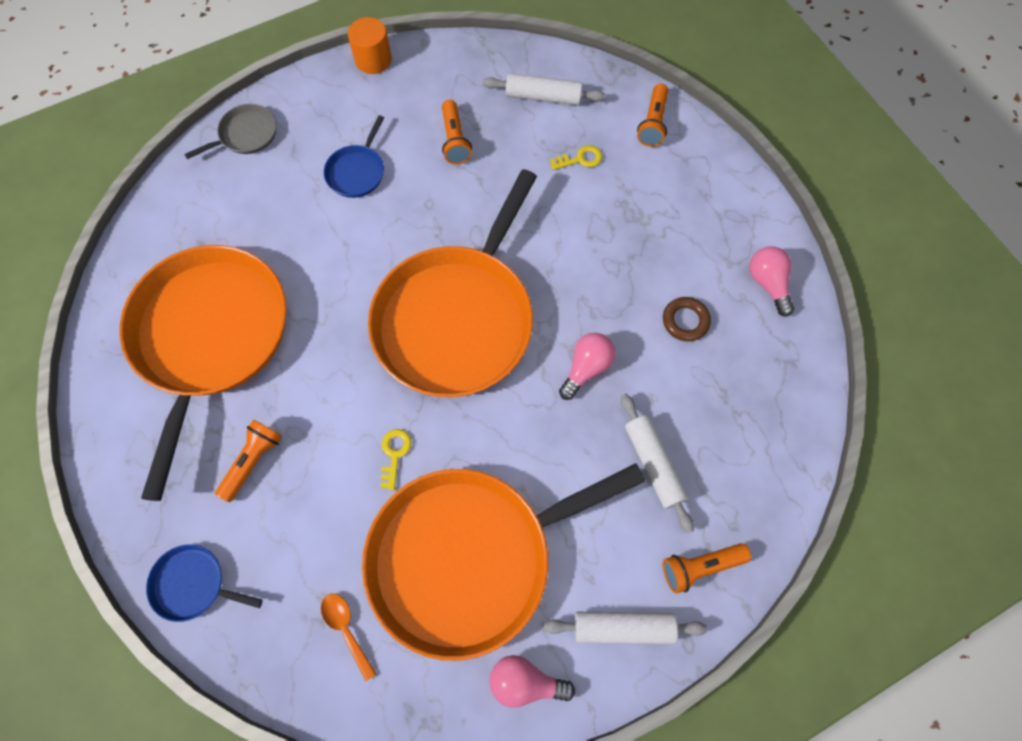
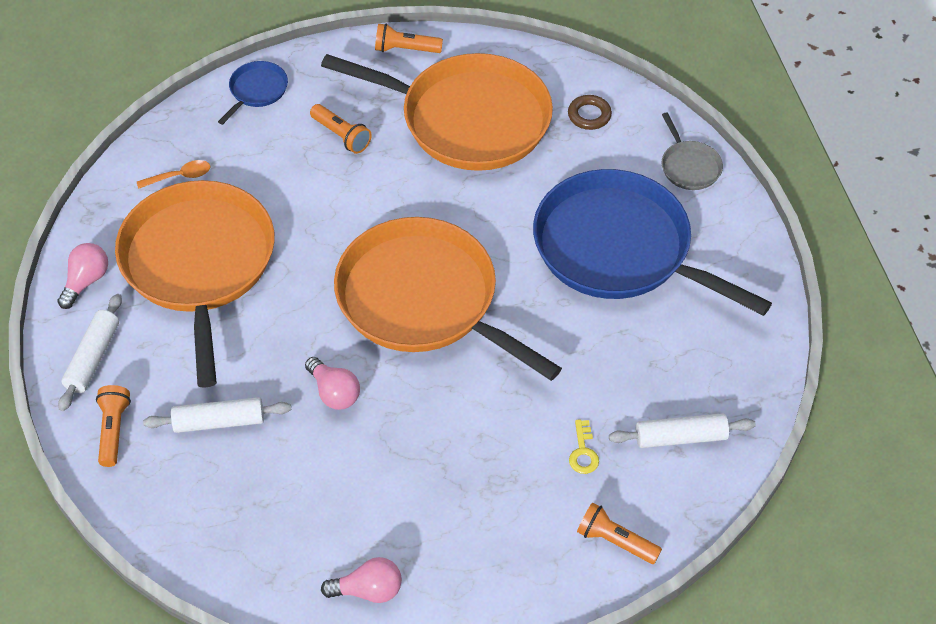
camera: 105 degrees right, 15 degrees down
(357, 172) = (619, 249): blue pan -> blue pan, size x2.47
(373, 60) = (769, 286): orange cylinder -> none
(394, 454) = (309, 230): yellow key -> none
(455, 140) = (639, 340): orange flashlight -> orange flashlight (405, 49)
(543, 97) = (680, 437): white rolling pin -> white rolling pin turned 60 degrees clockwise
(685, 321) = (353, 494): brown ring -> brown ring (589, 115)

